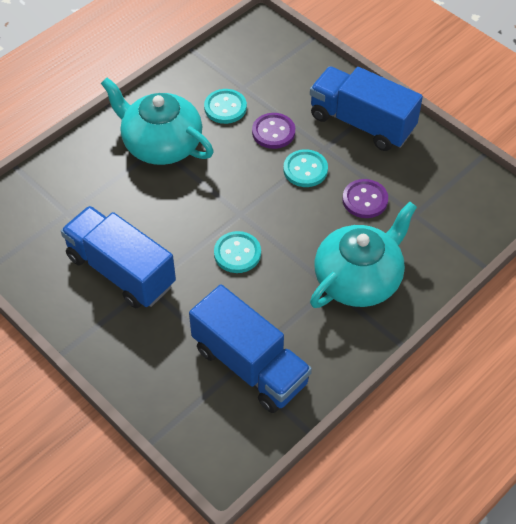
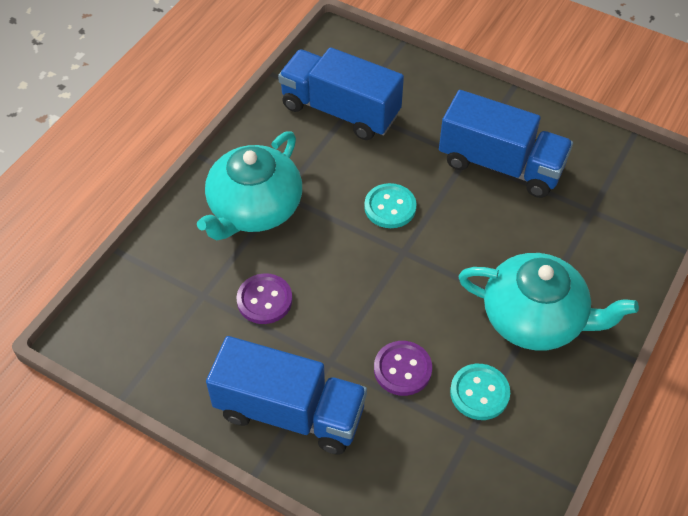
camera: 165 degrees right, 0 degrees up
(305, 169) = (346, 324): turquoise button -> none

